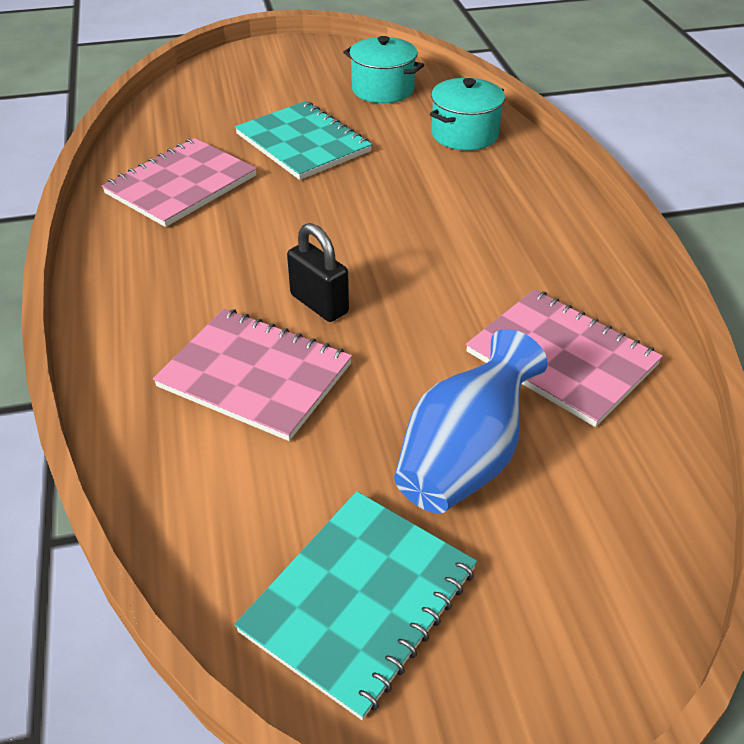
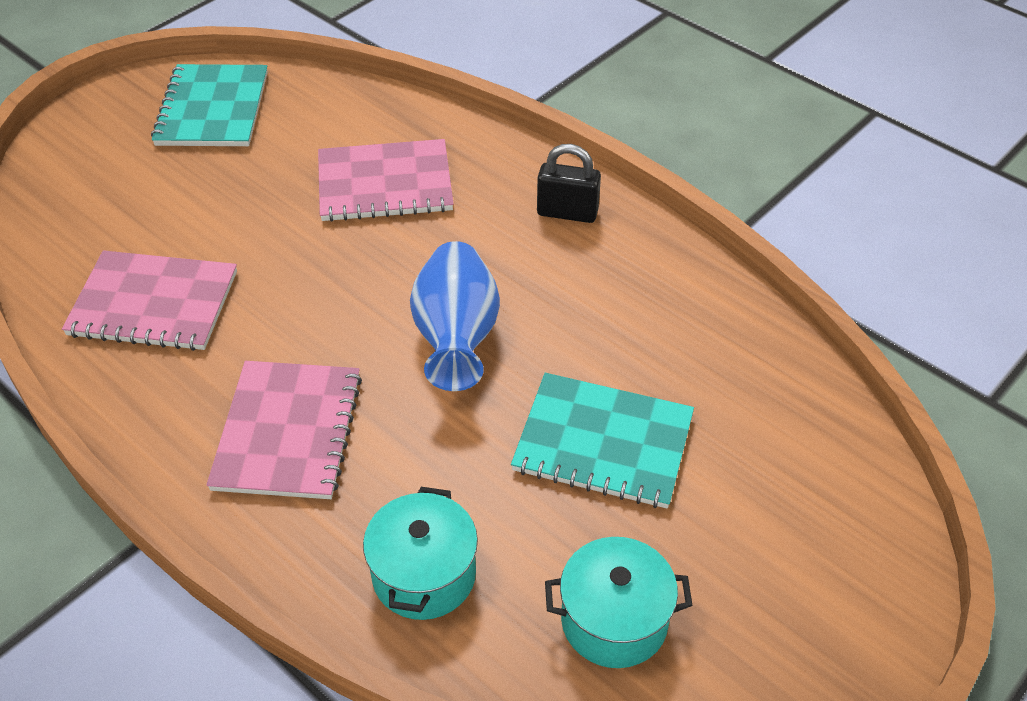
camera: 145 degrees right, 5 degrees up
(181, 185) = (652, 314): pink notebook -> pink notebook (288, 432)
(319, 304) = (390, 257): black padlock -> black padlock (567, 212)
(464, 458) = (193, 199): blue vase -> blue vase (456, 338)

